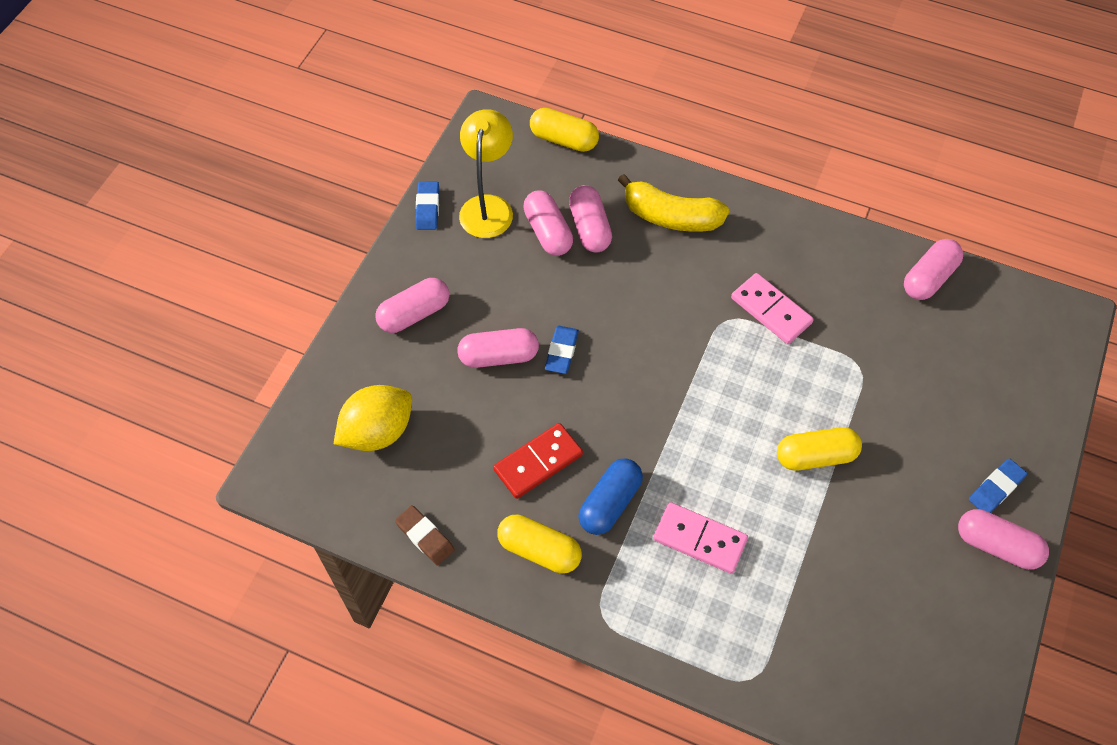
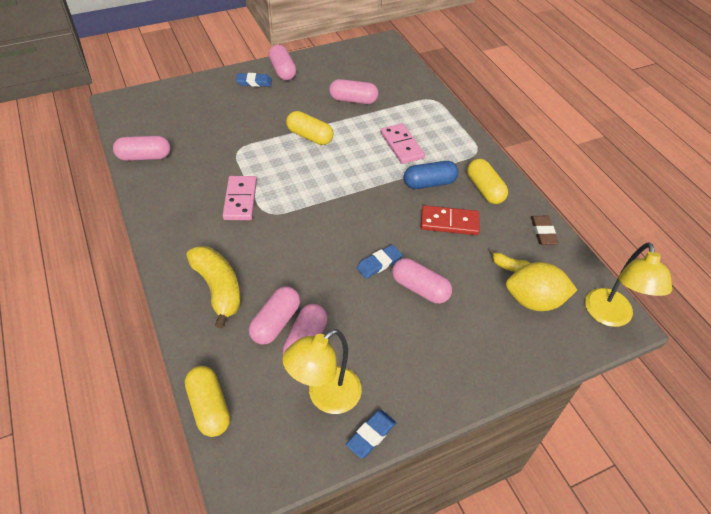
camera: 140 degrees left, 10 degrees down
(288, 474) = (610, 316): none -> yellow lamp
(414, 314) = (452, 356): pink capsule -> pink capsule (353, 100)
(431, 455) = (509, 266): none -> yellow banana

